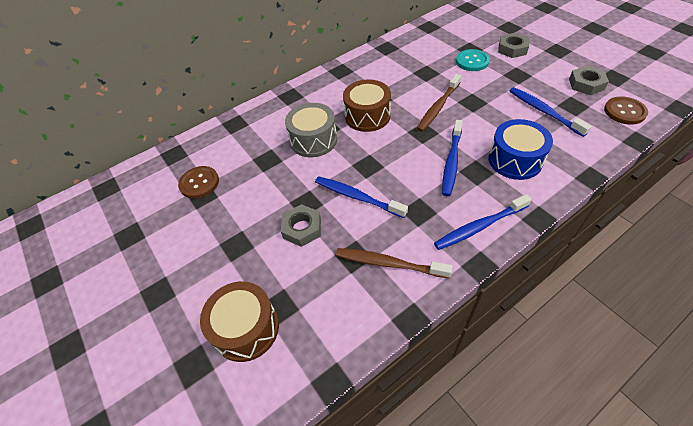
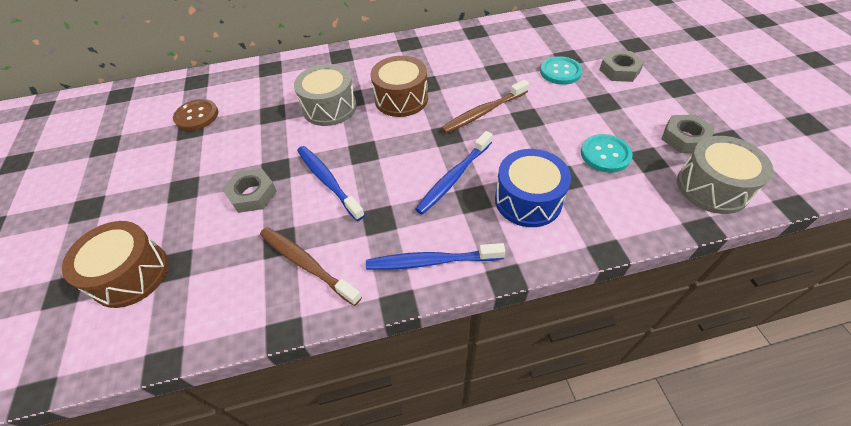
camera: 20 degrees right, 0 degrees up
(544, 111) = (605, 154): blue toothbrush -> turquoise button
(624, 111) = (712, 187): brown button -> grey drum

